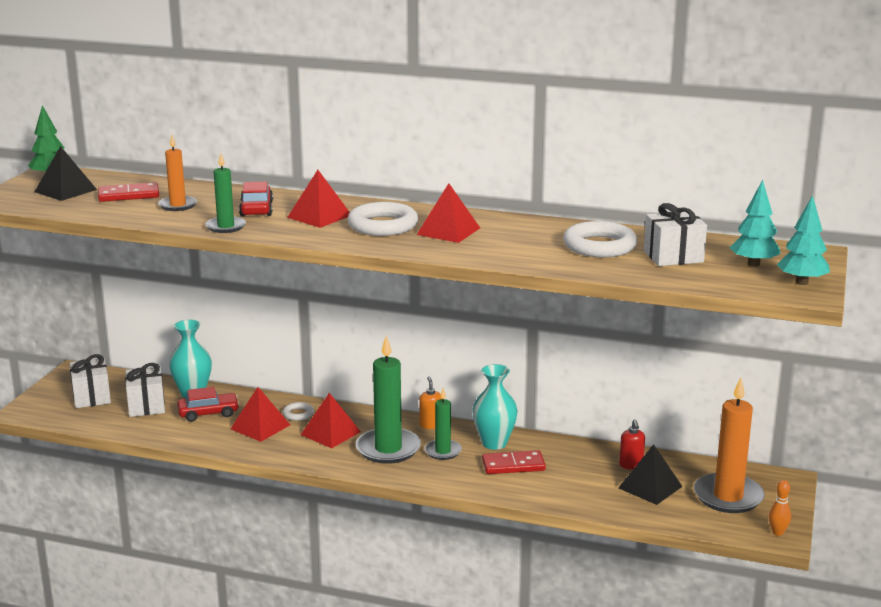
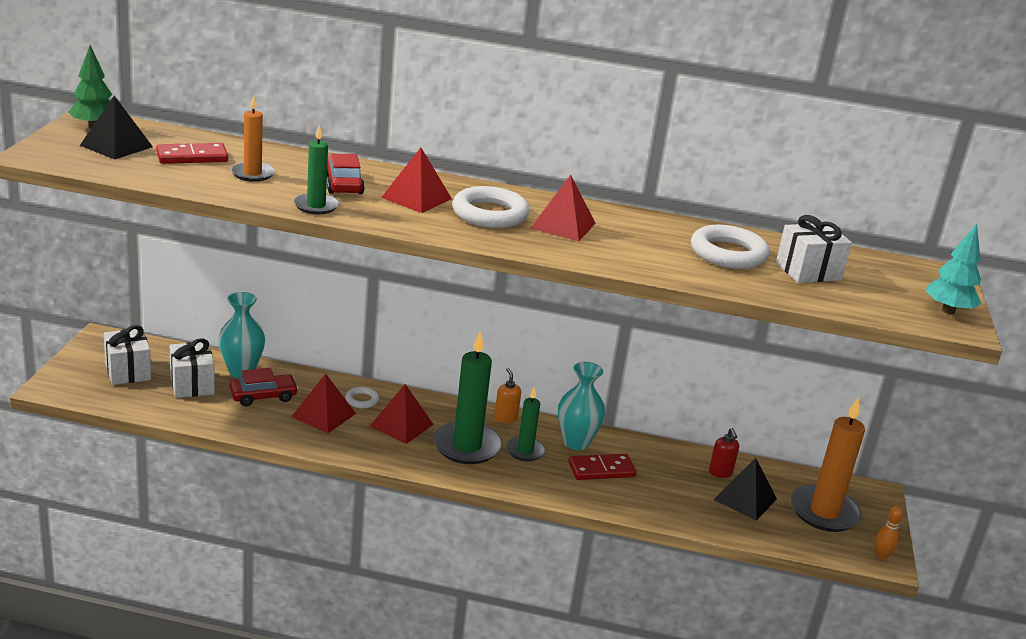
camera: 10 degrees left, 5 degrees up
(753, 264) = (892, 285): turquoise tree -> none

